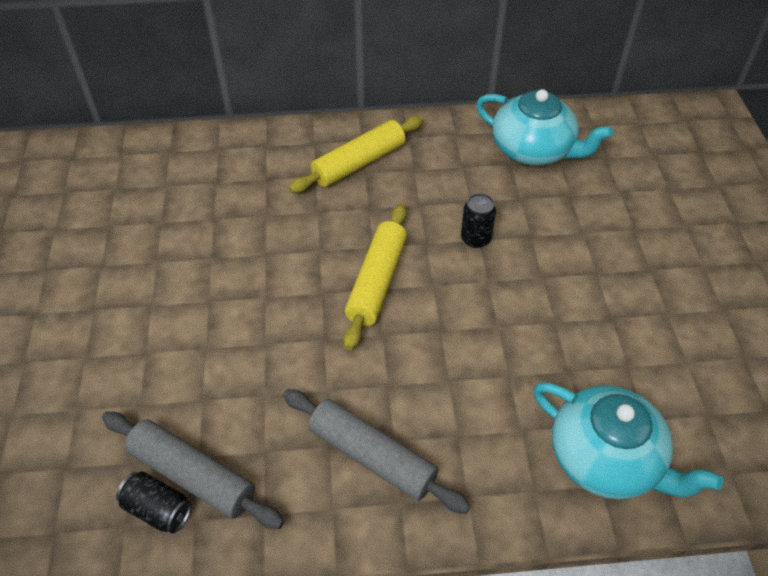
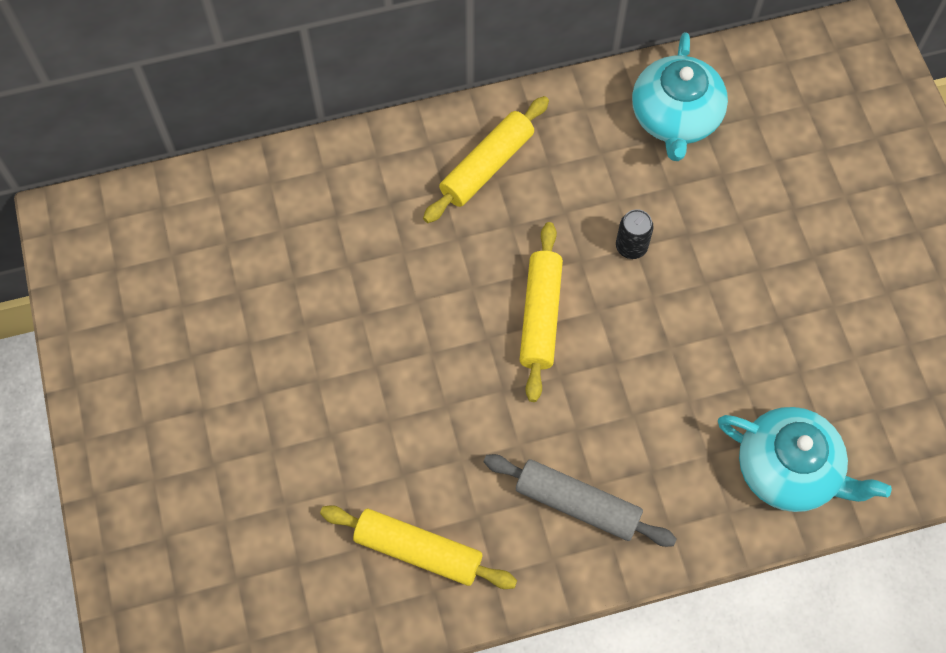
camera: 10 degrees left, 15 degrees up
(158, 509) = (397, 587): black can -> none
(192, 476) = (418, 551): grey rolling pin -> yellow rolling pin
(534, 150) = (675, 118): turquoise teapot -> turquoise teapot turned 75 degrees clockwise

